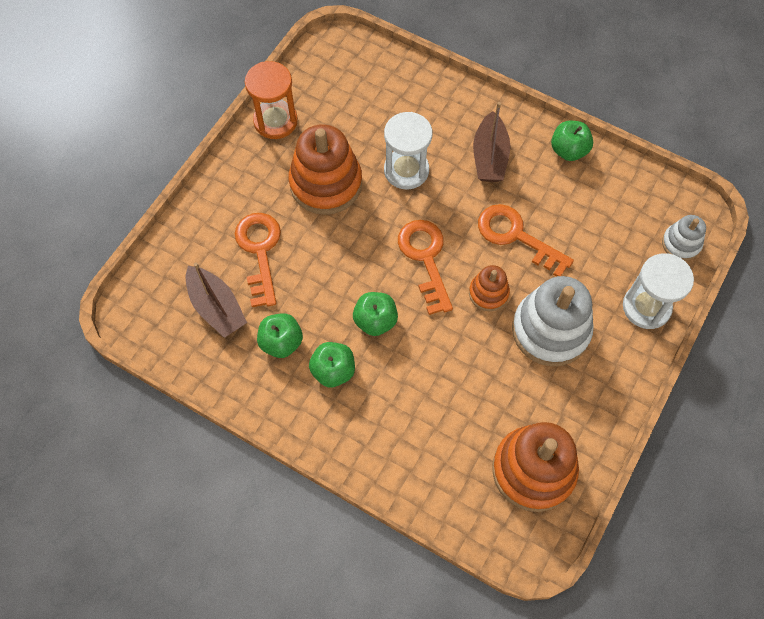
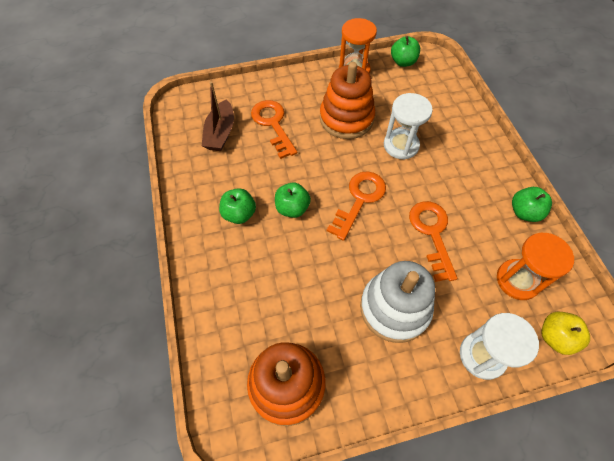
camera: 45 degrees right, 5 degrees down
(260, 252) = (273, 124): orange key -> orange key turned 60 degrees counterclockwise
(281, 342) = (231, 176): green apple -> green apple (403, 62)
(488, 293) = (377, 251): orange stacking toy -> none
(489, 157) = (463, 176): brown boat -> none
(616, 219) = (517, 280): none -> orange hourglass
(681, 243) = (555, 337): white stacking toy -> yellow apple

